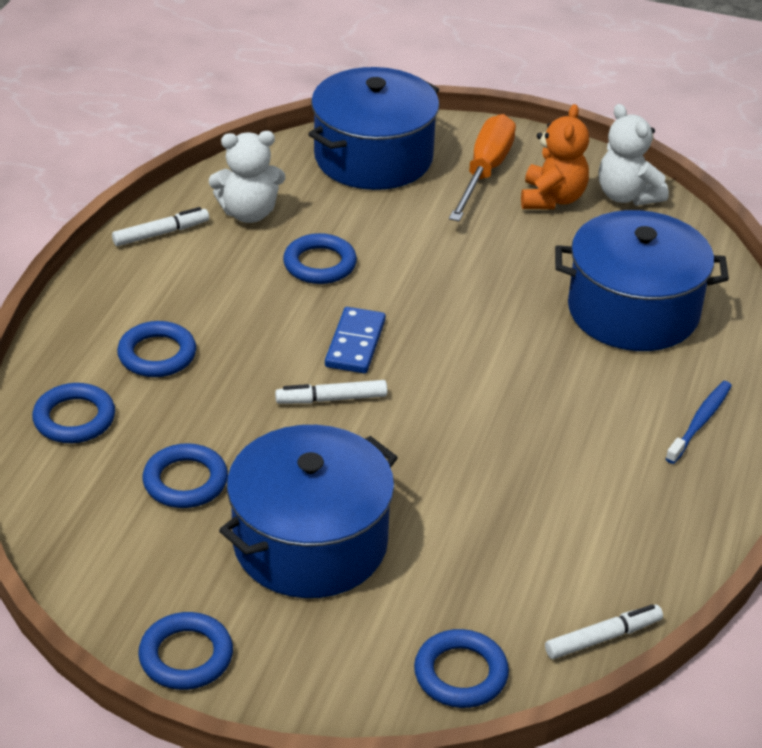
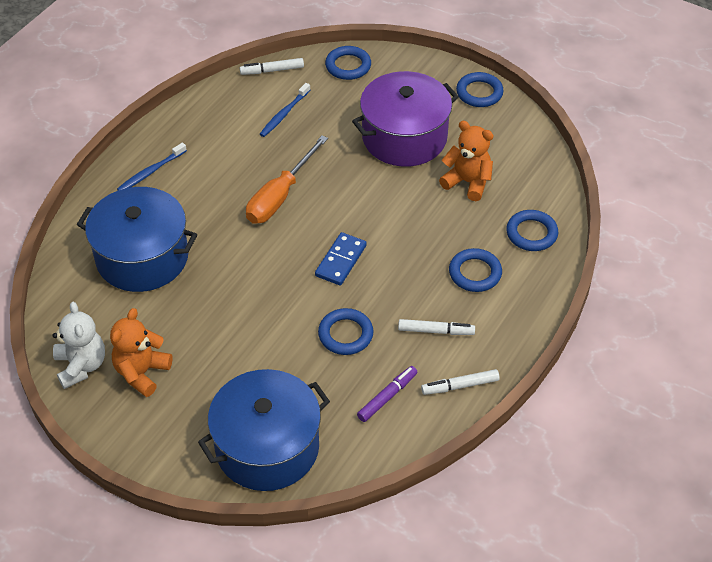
camera: 165 degrees left, 10 degrees up
(185, 481) = (467, 182): blue ring -> orange teddy bear
(249, 213) = (387, 397): white teddy bear -> purple marker
(310, 542) = (404, 137): blue pot -> purple pot
(331, 399) = (368, 222): white marker -> white marker (436, 331)
(485, 172) = (181, 412): orange screwdriver -> orange screwdriver (280, 196)
(538, 551) = (284, 114): none -> blue toothbrush

